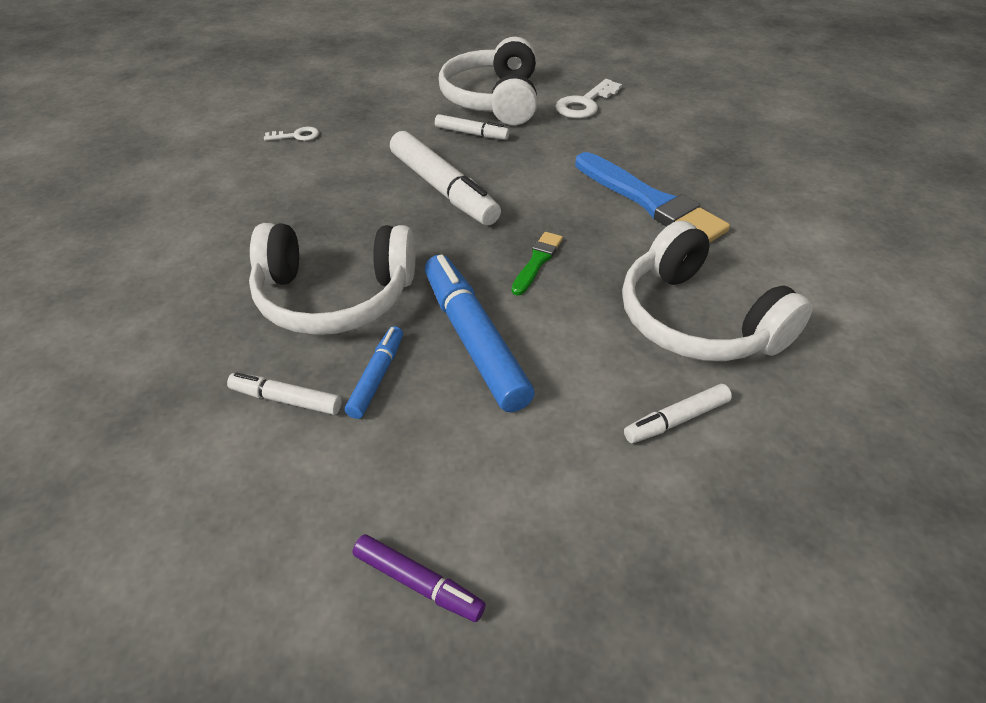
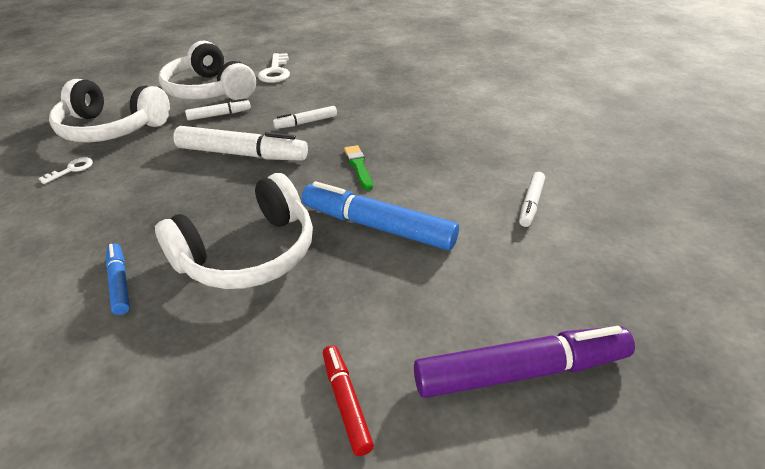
camera: 40 degrees left, 5 degrees down
(250, 486) = (346, 402): none -> red marker
(286, 400) = (299, 334): white marker -> white marker (306, 122)
(377, 377) = (344, 282): blue marker -> blue marker (120, 283)
(418, 583) = (520, 371): purple marker -> purple marker, size x1.92
(650, 202) = (381, 107): blue brush -> none
(697, 320) = (479, 153): white headphones -> white headphones (111, 129)

